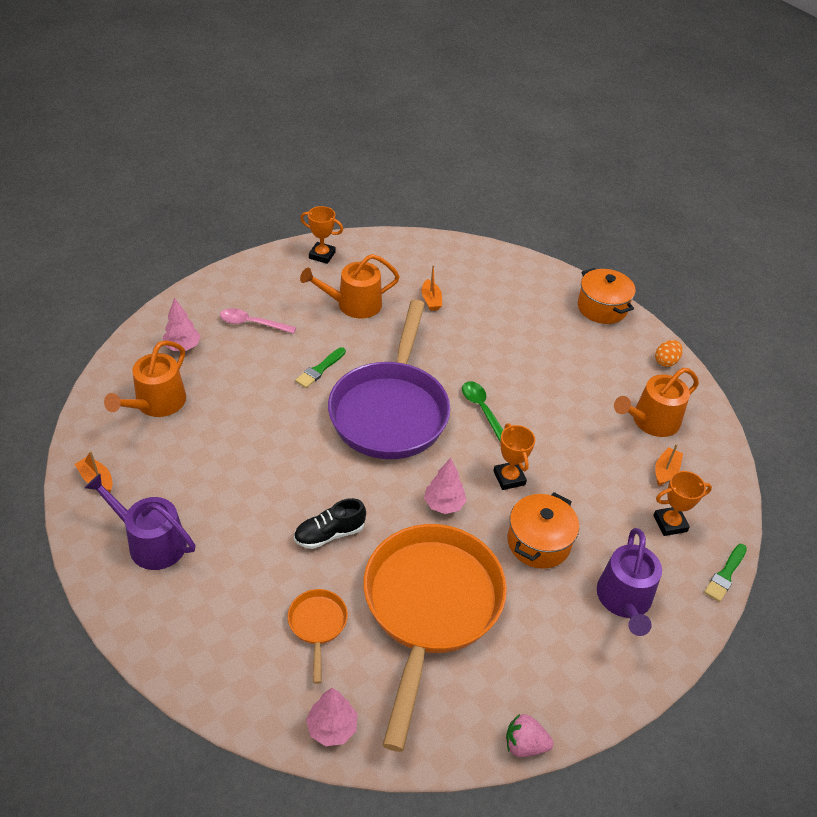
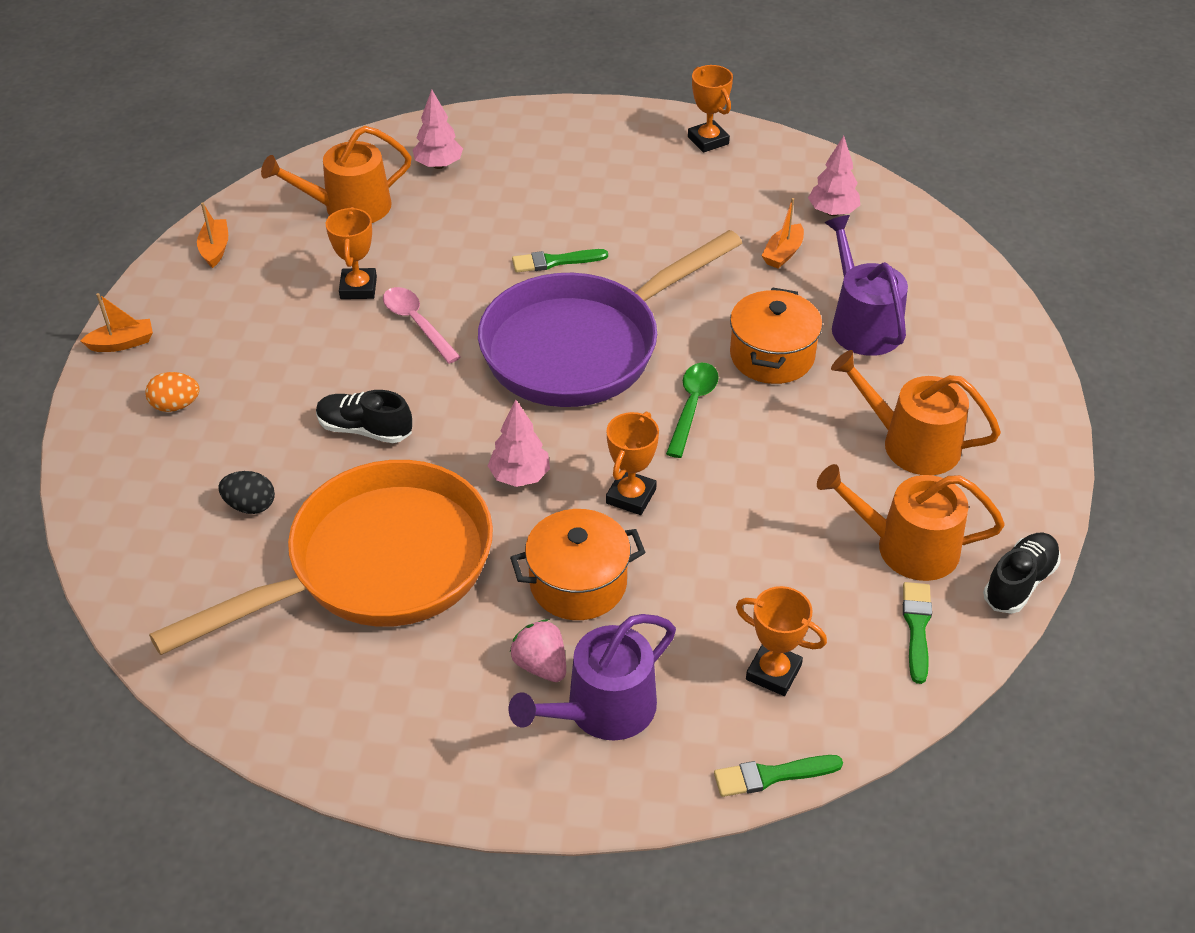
camera: 45 degrees right, 0 degrees up
(151, 542) = (196, 333): purple watering can -> purple watering can (862, 324)
(223, 450) = (358, 288): none -> orange trophy
(252, 323) = (538, 177): pink spoon -> pink spoon (417, 323)
(317, 625) = (250, 505): orange pan -> black egg
(332, 728) = (153, 604): pink tree -> pink tree (832, 212)
(353, 304) = (679, 212): orange watering can -> orange watering can (911, 443)
(524, 744) = (308, 759): pink strawberry -> pink strawberry (541, 665)
(602, 308) = (1017, 378): orange pot -> orange pot (772, 356)
(665, 471) = (848, 613): orange boat -> orange boat (122, 343)
(666, 361) = (1028, 491): orange egg -> orange egg (176, 405)
(697, 458) = (917, 627): none -> green brush
(709, 408) = (1019, 582): none -> black shoe

